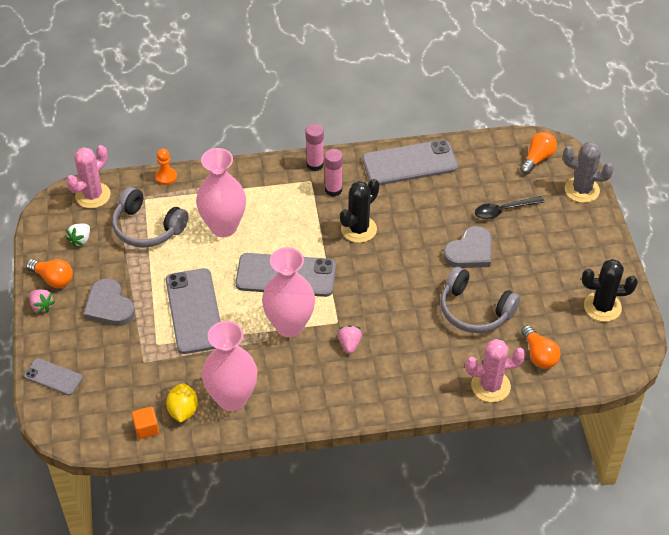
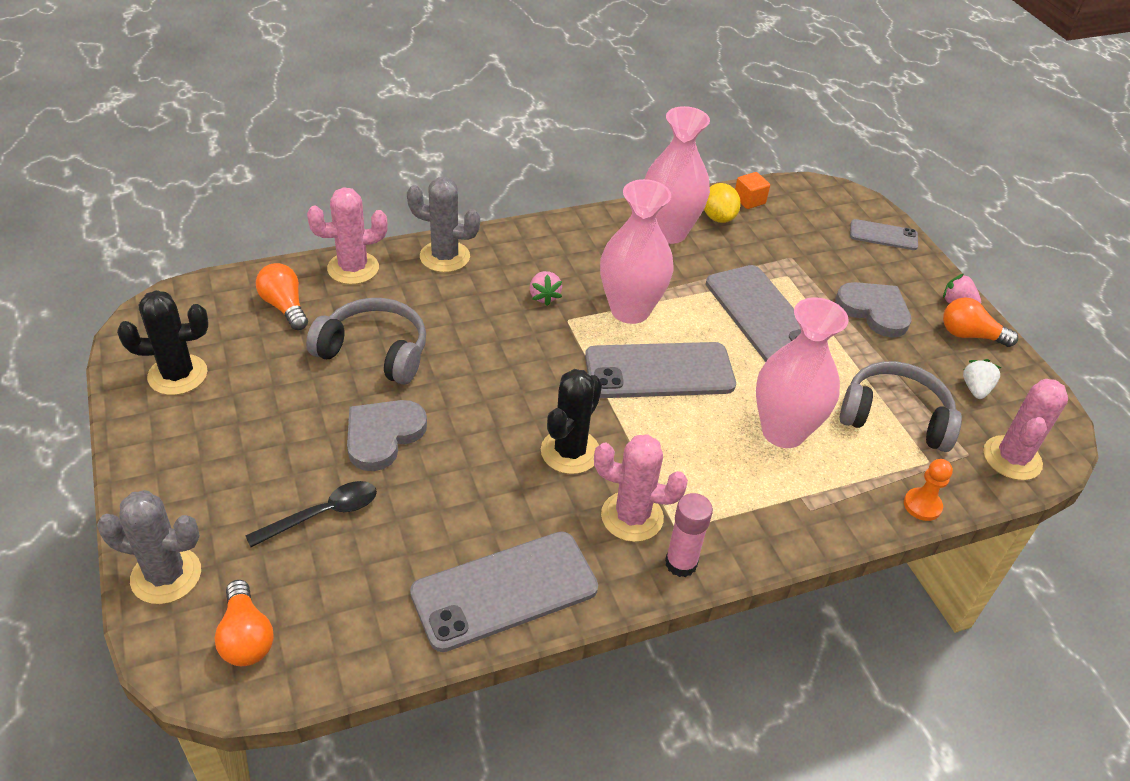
camera: 165 degrees right, 5 degrees down
(333, 190) = (632, 517): pink glue stick -> pink cactus
(419, 390) = (445, 257): none -> grey cactus
(537, 159) = (246, 637): orange light bulb -> orange light bulb turned 45 degrees counterclockwise

